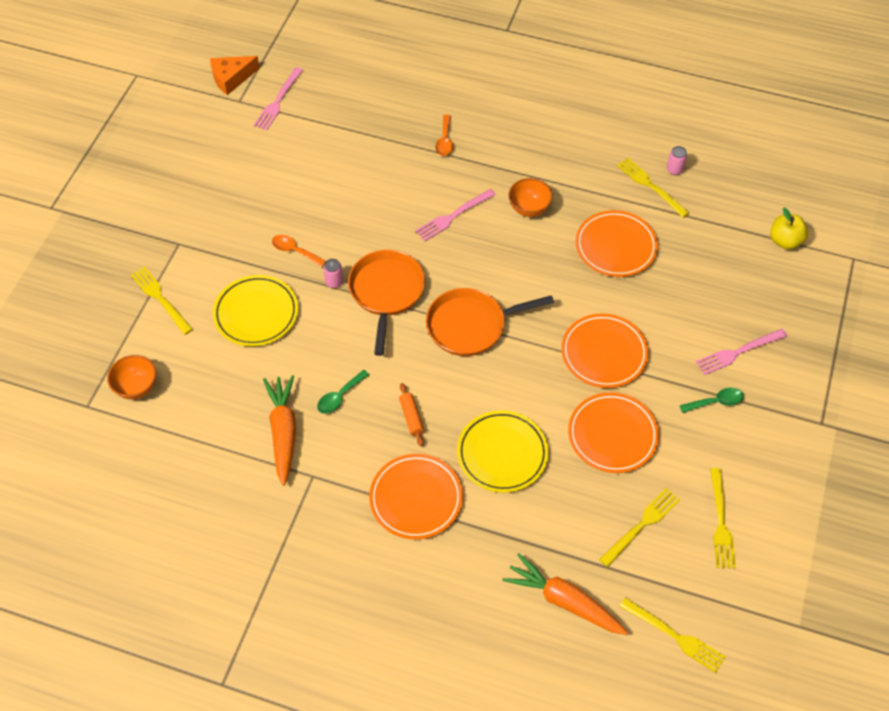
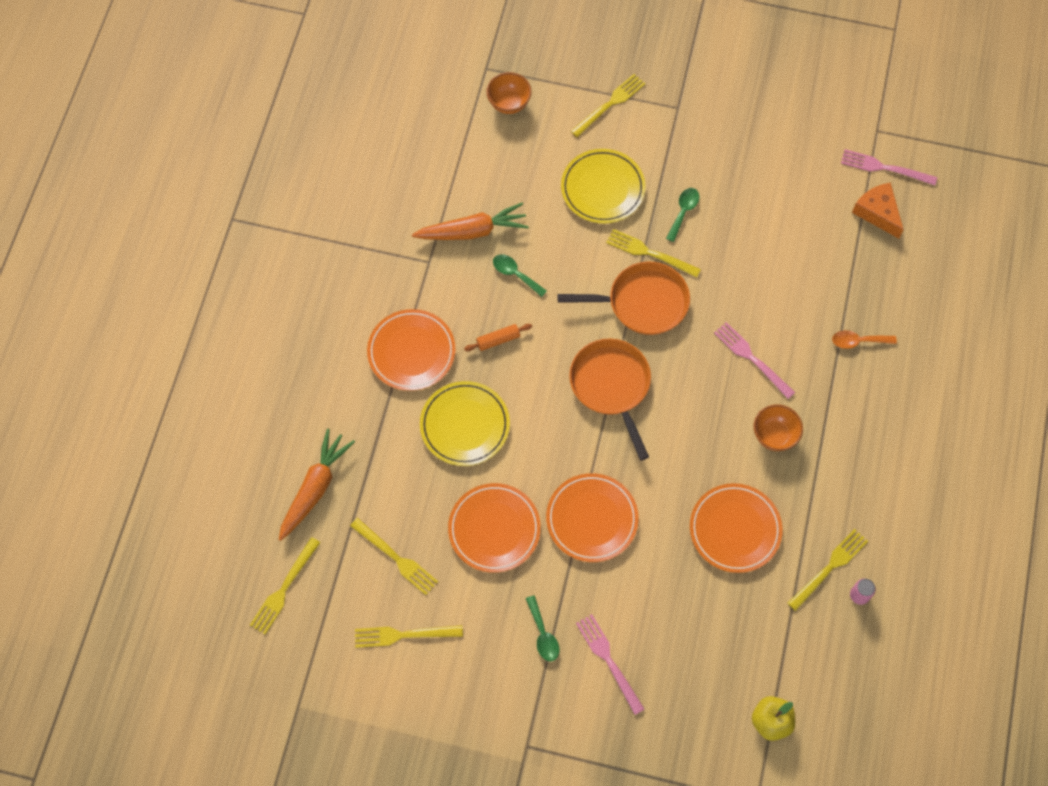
camera: 85 degrees right, 10 degrees up
(231, 78) = (909, 118): orange cheese -> orange cheese (877, 213)
(294, 251) = (683, 212): orange spoon -> green spoon
(334, 282) = (649, 253): pink can -> yellow fork

